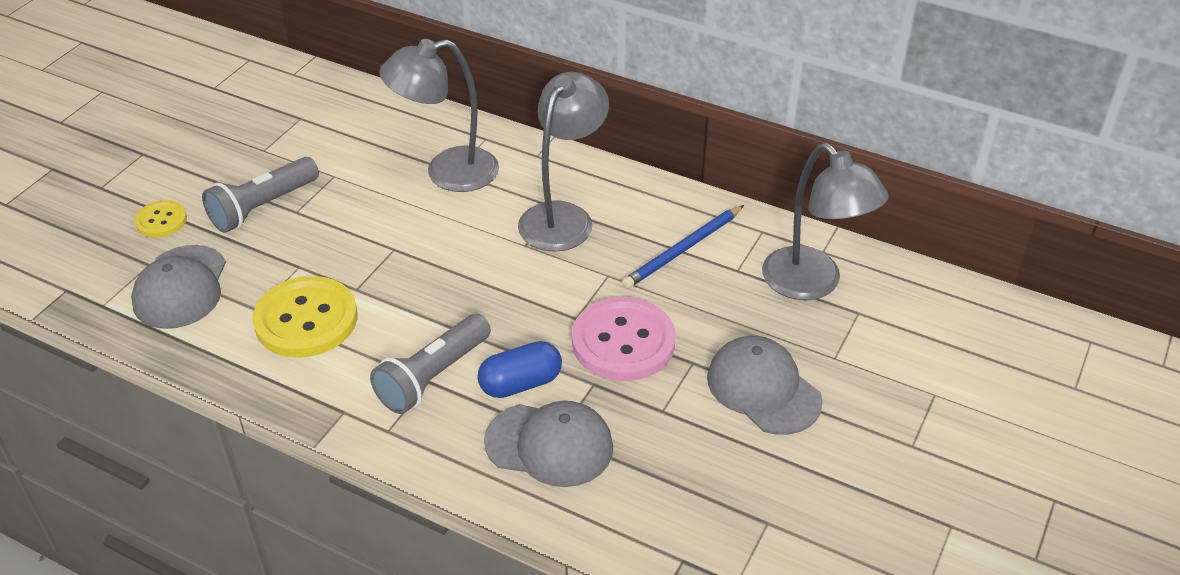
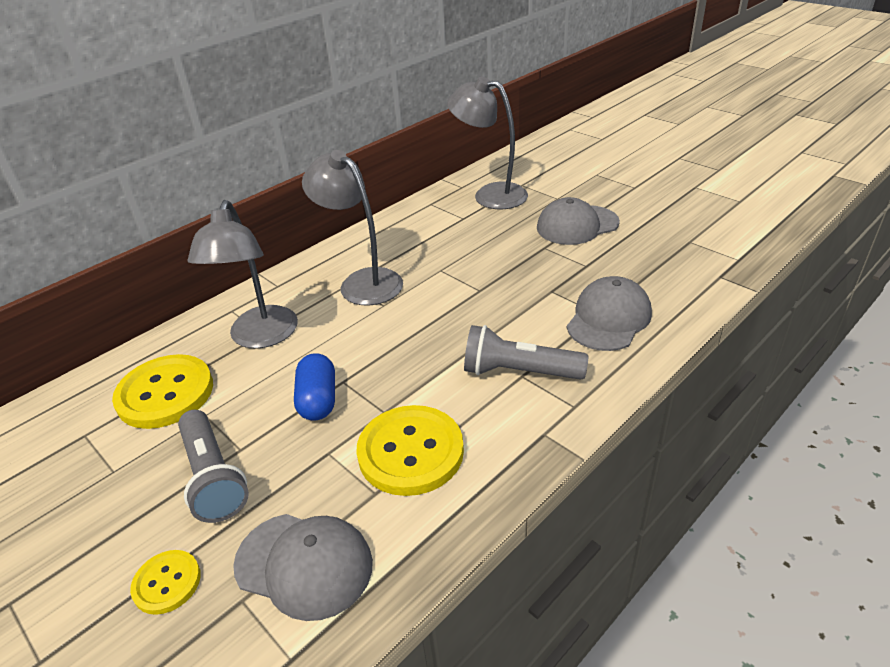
camera: 70 degrees left, 5 degrees down
(356, 142) = (165, 393): none -> yellow button
(433, 377) = (518, 372): grey flashlight -> grey flashlight turned 135 degrees clockwise
(520, 383) = (541, 325): blue capsule -> blue capsule (318, 400)
(623, 342) = (514, 272): pink button -> none
(683, 249) = (431, 235): blue pencil -> none
(812, 284) = (490, 194): grey lamp -> grey lamp turned 135 degrees counterclockwise

